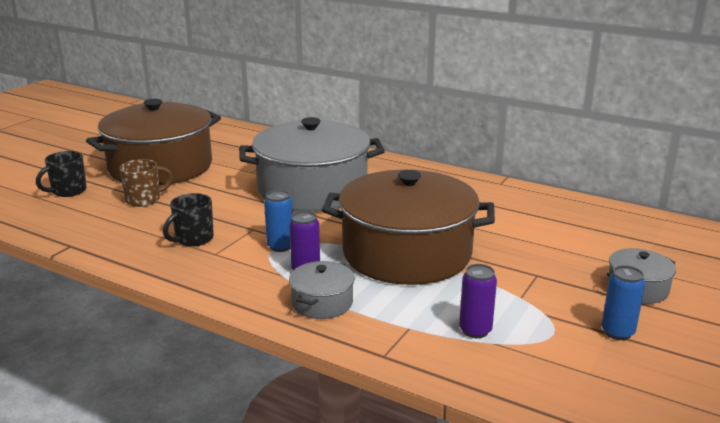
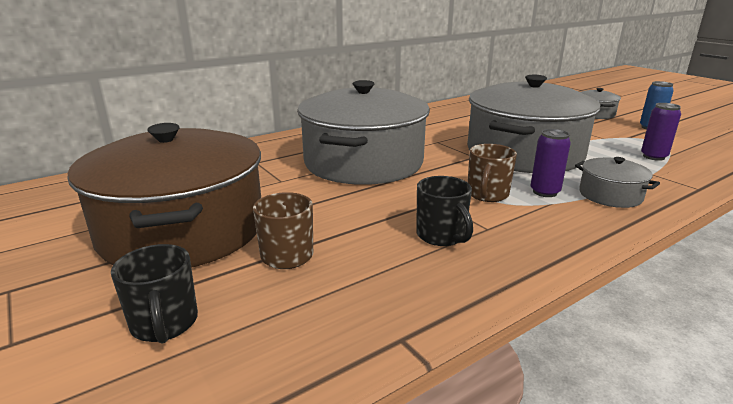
camera: 65 degrees left, 0 degrees up
(280, 246) = (487, 195): blue can -> brown mug
(407, 253) = (524, 153): brown pot -> grey pot

